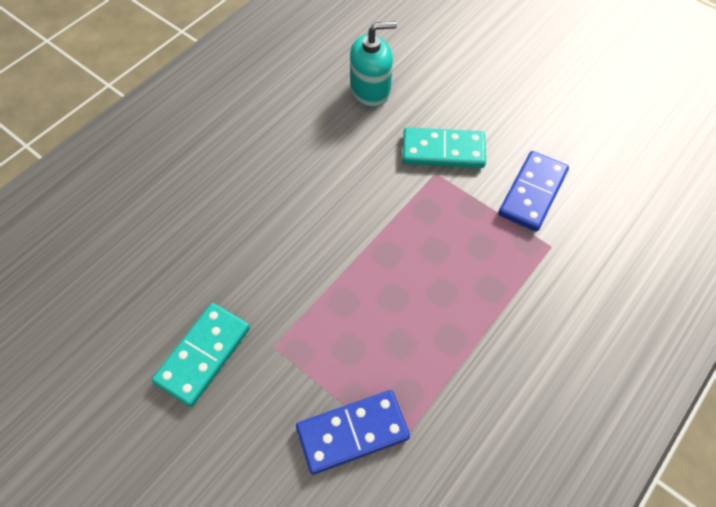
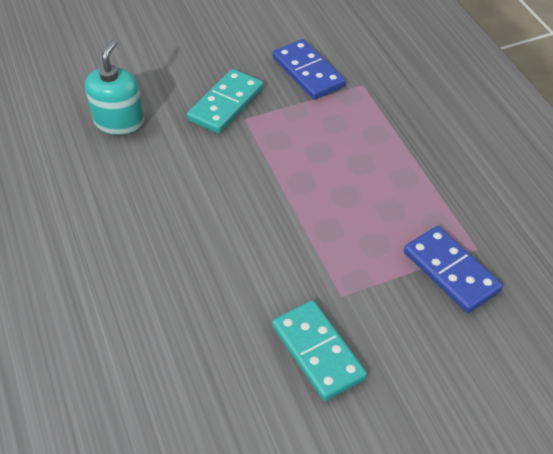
camera: 60 degrees left, 10 degrees down
(352, 433) = (451, 271): blue domino -> blue domino turned 45 degrees counterclockwise

